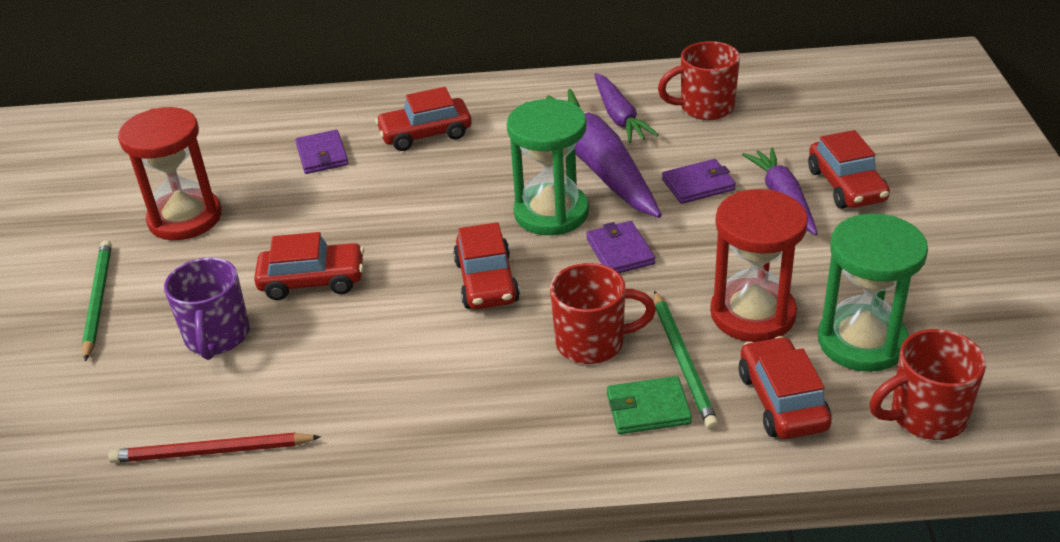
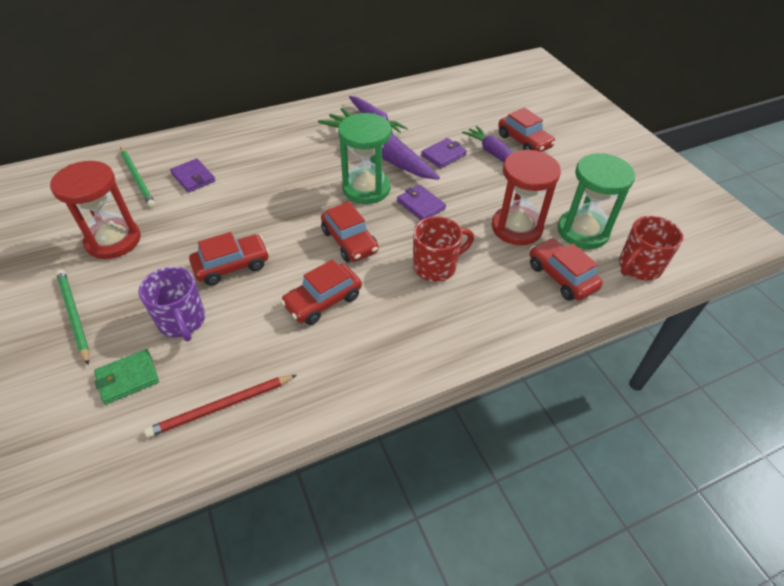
camera: 25 degrees left, 10 degrees up
(425, 134) = (258, 151): red car -> red car (323, 301)
(648, 408) = (491, 300): green wallet -> green wallet (127, 378)
(683, 362) = (494, 266): green pencil -> green pencil (137, 178)
(705, 108) = (422, 108): red mug -> none

